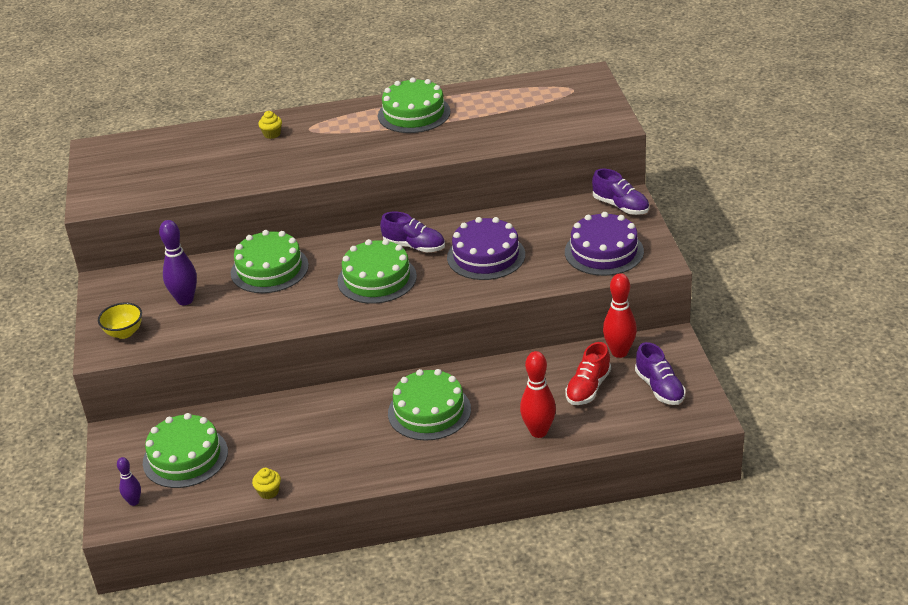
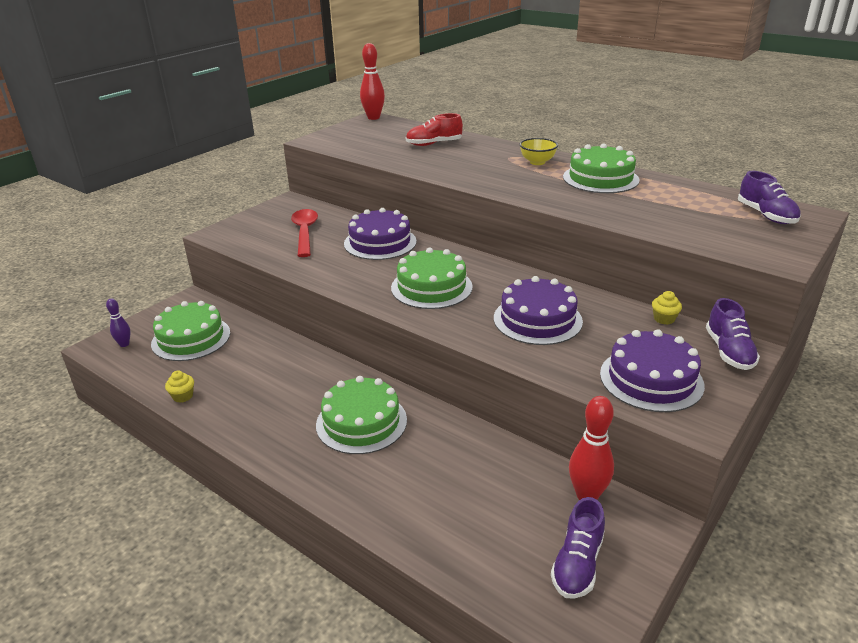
camera: 45 degrees right, 5 degrees down
(124, 333) = (244, 231): yellow bowl -> yellow bowl (537, 162)
(185, 300) = (305, 232): purple bowling pin -> red spoon
(269, 269) = (380, 242): green cake -> purple cake
(272, 134) = (479, 150): yellow cupcake -> yellow cupcake (664, 319)
(414, 246) = (495, 282): purple shoe -> purple shoe (766, 215)
(538, 431) = (408, 509): red bowling pin -> red bowling pin (373, 118)
(588, 388) = (509, 506): red shoe -> red shoe (434, 144)

